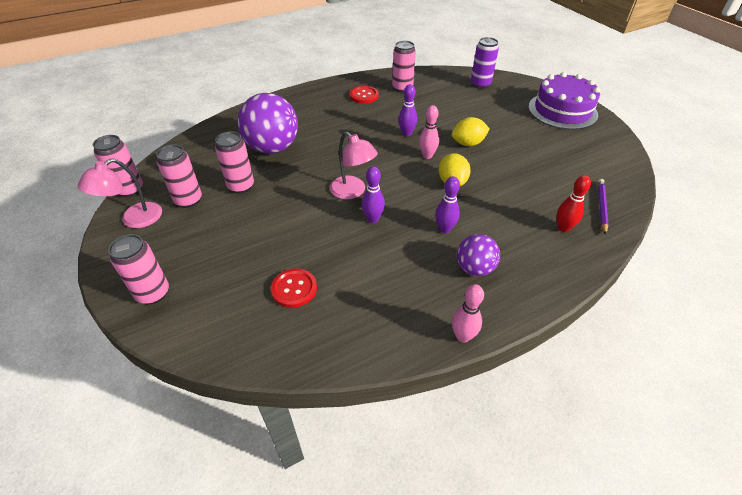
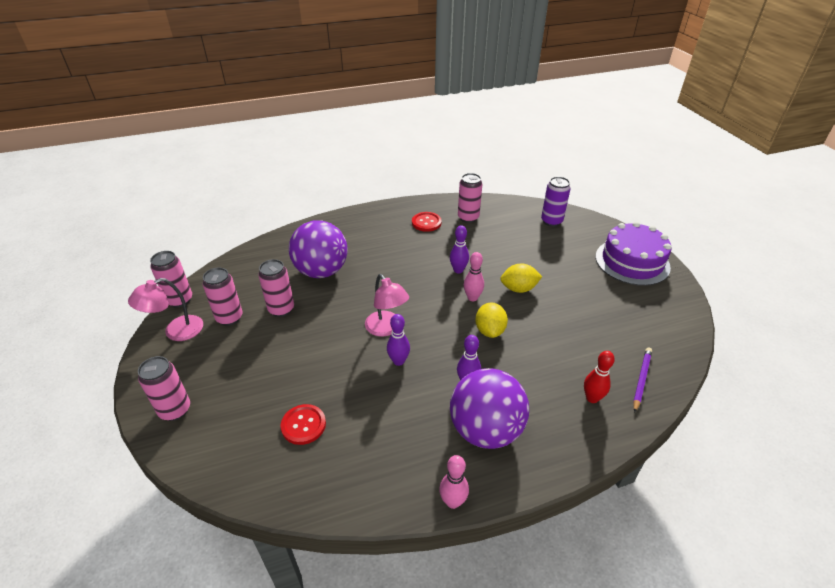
camera: 10 degrees right, 5 degrees down
(474, 268) = (485, 430): purple ball -> purple ball, size x1.79

